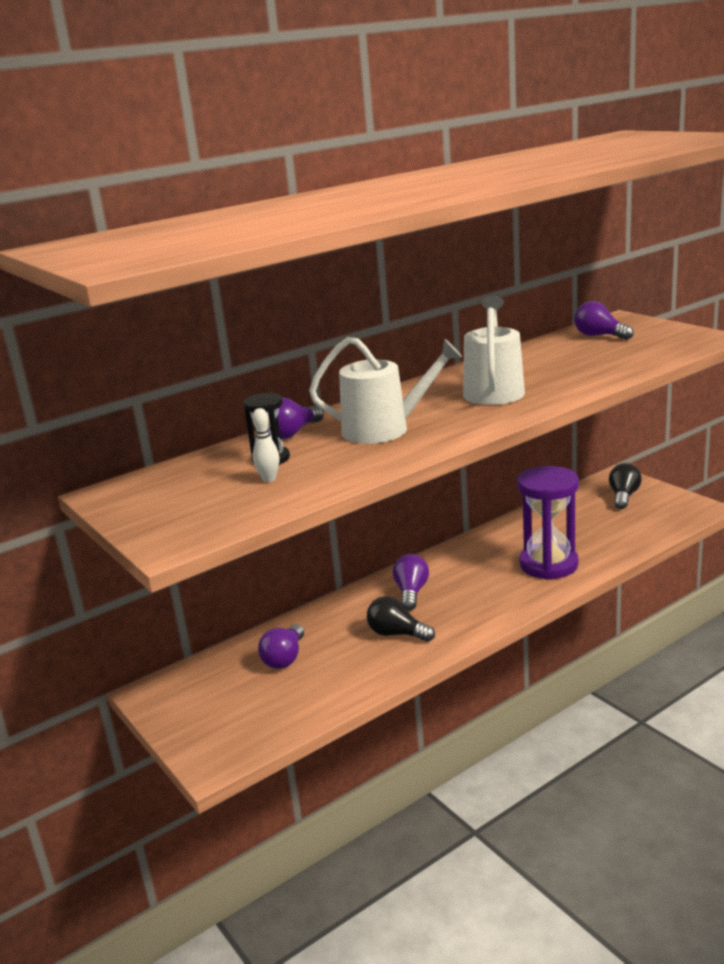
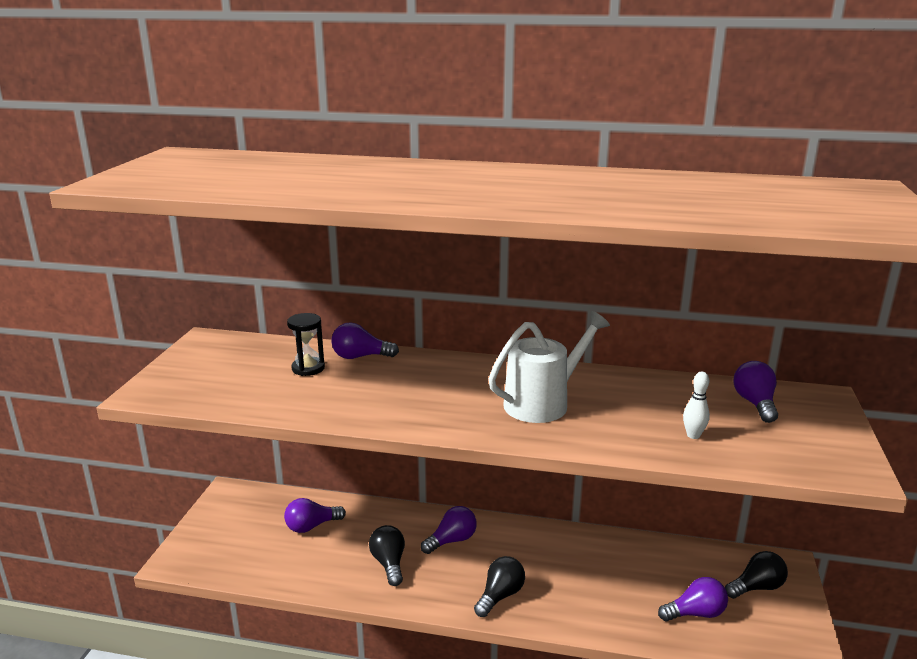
camera: 45 degrees right, 0 degrees up
(269, 479) = (272, 383): white bowling pin -> white bowling pin (693, 435)
(384, 429) = (404, 389): white watering can -> none
(506, 596) = (500, 596): none -> black light bulb
(548, 564) = (576, 597): purple hourglass -> none
(620, 528) = (695, 613): none -> purple light bulb

